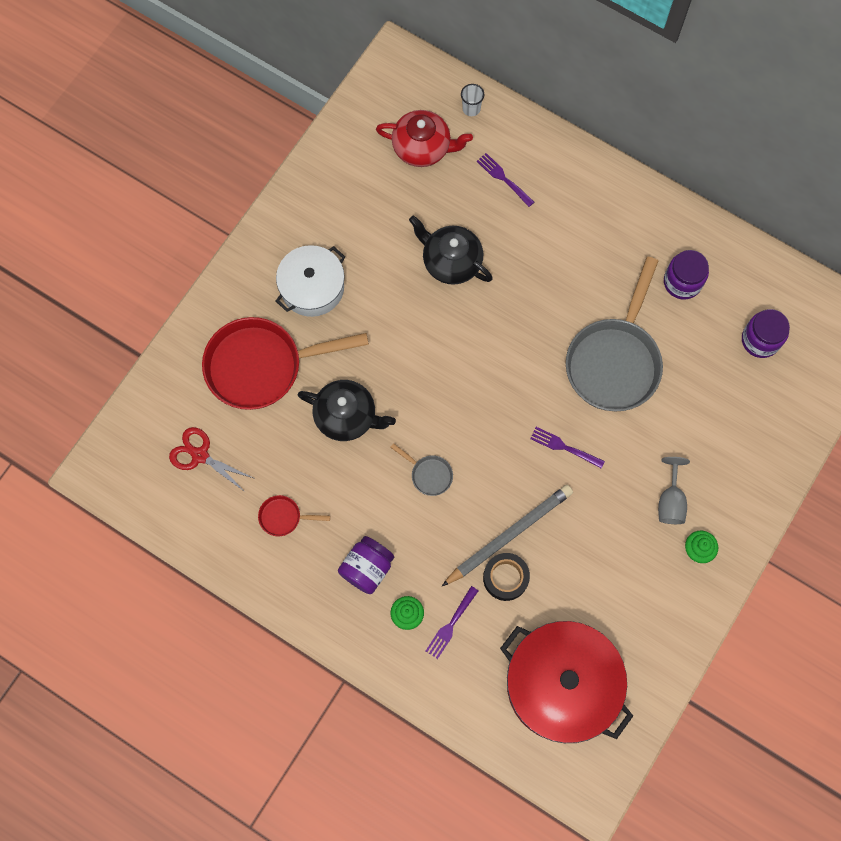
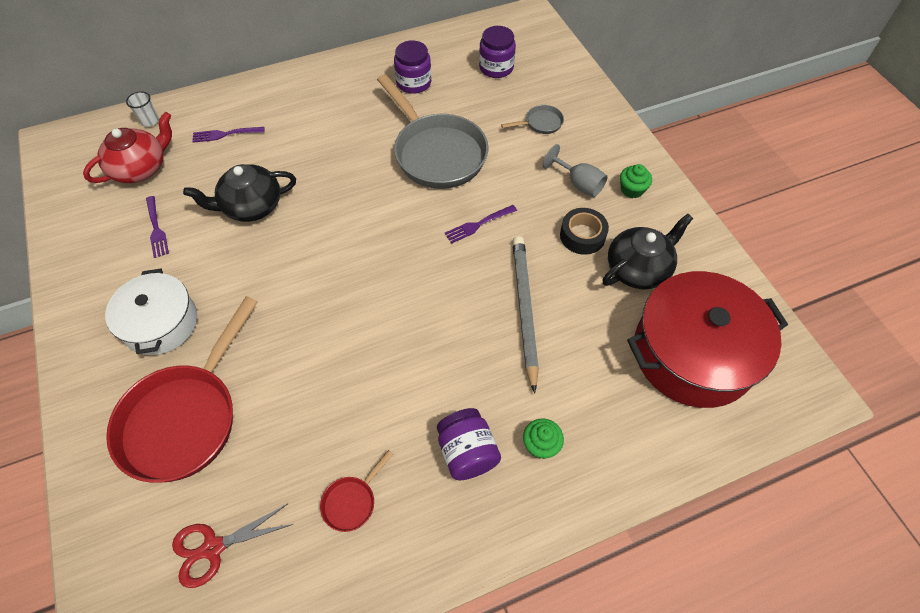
camera: 55 degrees left, 15 degrees down
(346, 416) = (305, 372): black teapot -> black teapot (638, 269)
(429, 474) = (418, 338): grey pan -> grey pan (540, 123)
(451, 625) = (577, 411): purple fork -> purple fork (156, 229)
(505, 578) = (562, 337): black tape -> black tape (582, 236)

